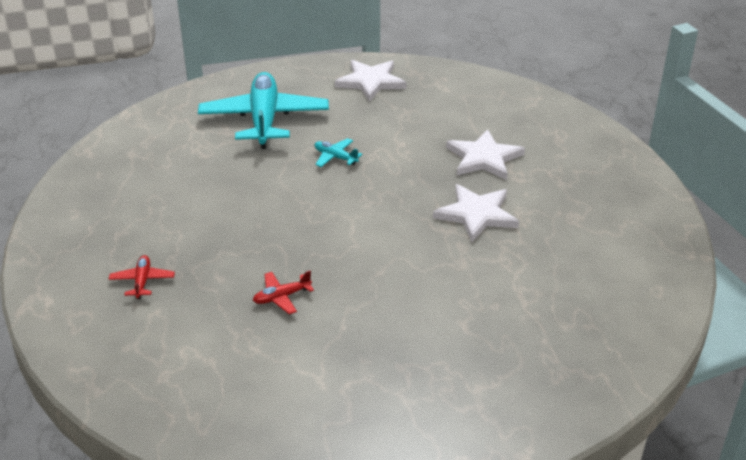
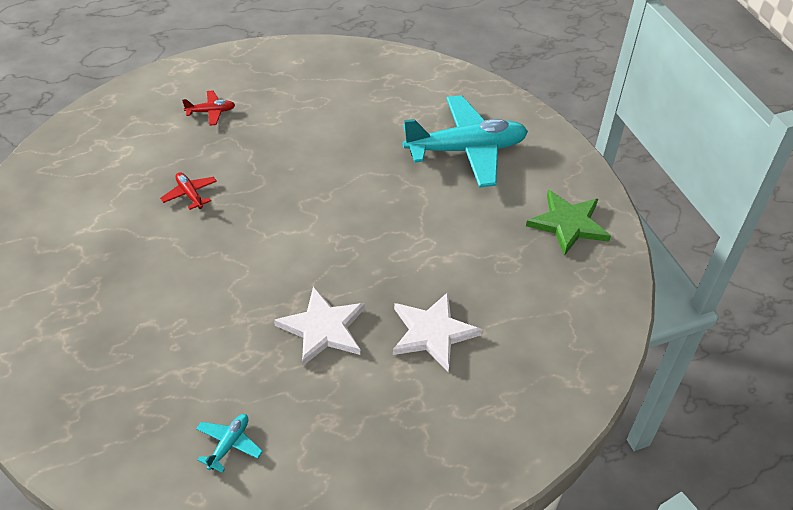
camera: 80 degrees right, 10 degrees up
(335, 157) = (409, 209): turquoise plane -> turquoise plane (229, 445)
(371, 82) = (568, 224): white star -> green star

